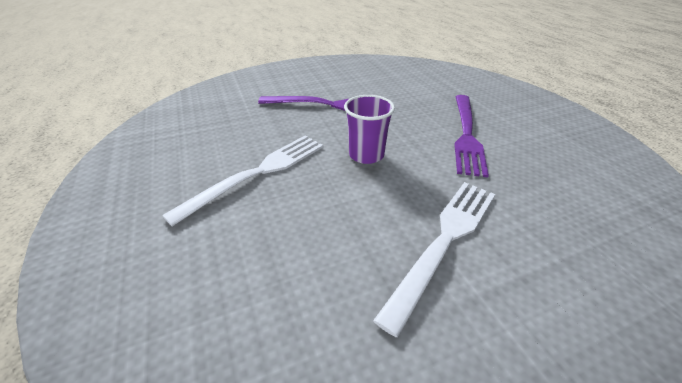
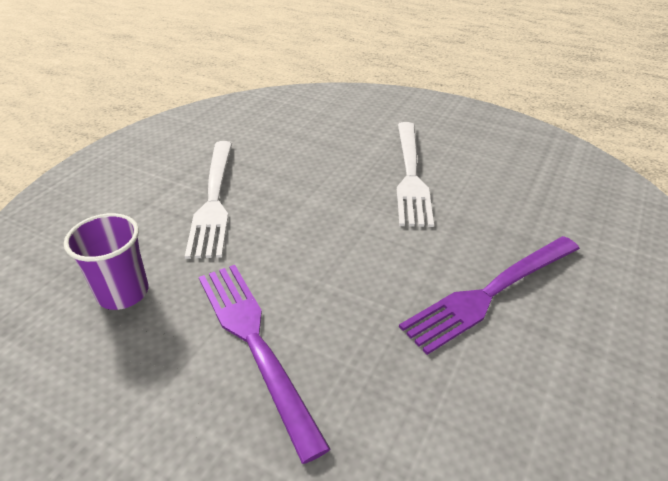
camera: 140 degrees right, 0 degrees up
(366, 155) = (346, 240): purple cup -> purple cup (123, 293)

